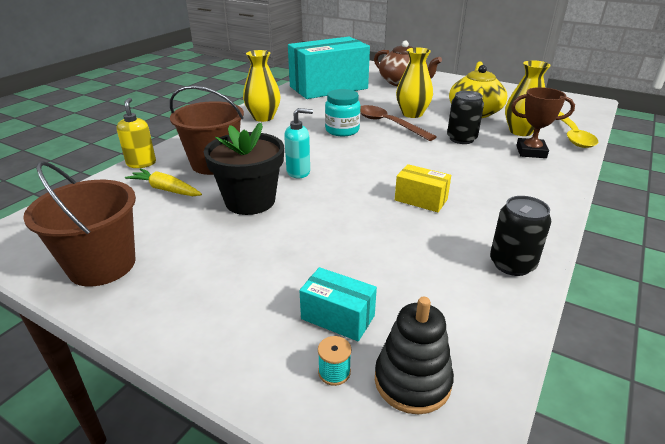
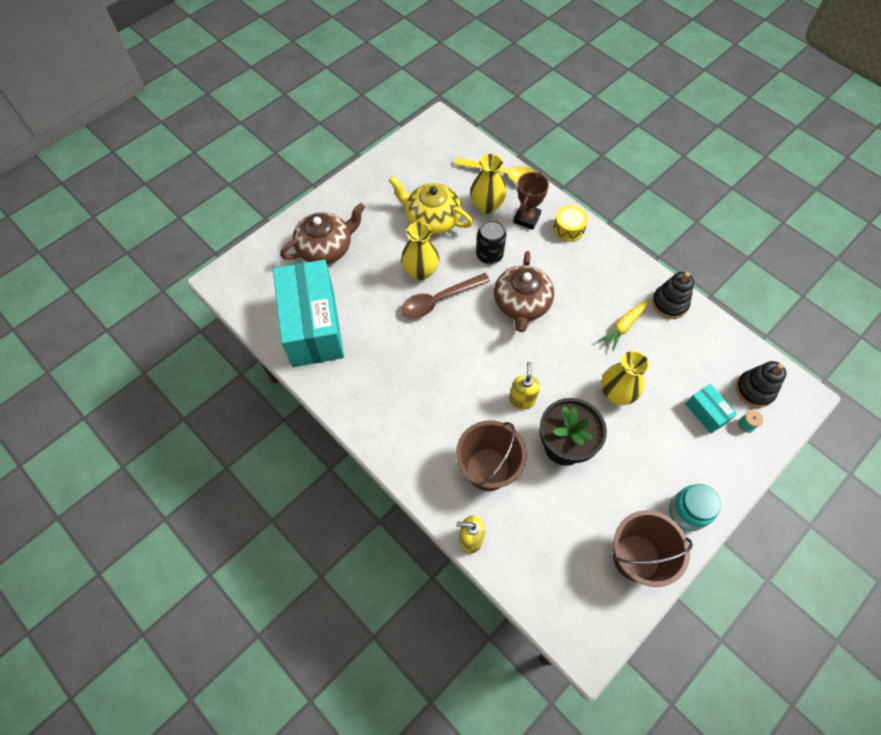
camera: 75 degrees left, 30 degrees up
(166, 189) = (530, 514): yellow carrot -> yellow carrot (624, 326)
(263, 117) = (385, 411): yellow vase -> yellow vase (616, 394)
(298, 172) = (522, 400): turquoise soap dispenser -> yellow soap dispenser
(337, 317) = (706, 413): turquoise box -> turquoise box turned 75 degrees counterclockwise
(342, 130) = (442, 344): turquoise jar -> turquoise jar (687, 512)
(416, 160) = (521, 304): none -> brown teapot
(421, 200) = (586, 324): yellow box -> none
(512, 264) = (669, 303): black can -> black stacking toy
(547, 176) = (568, 229): none -> yellow drum

